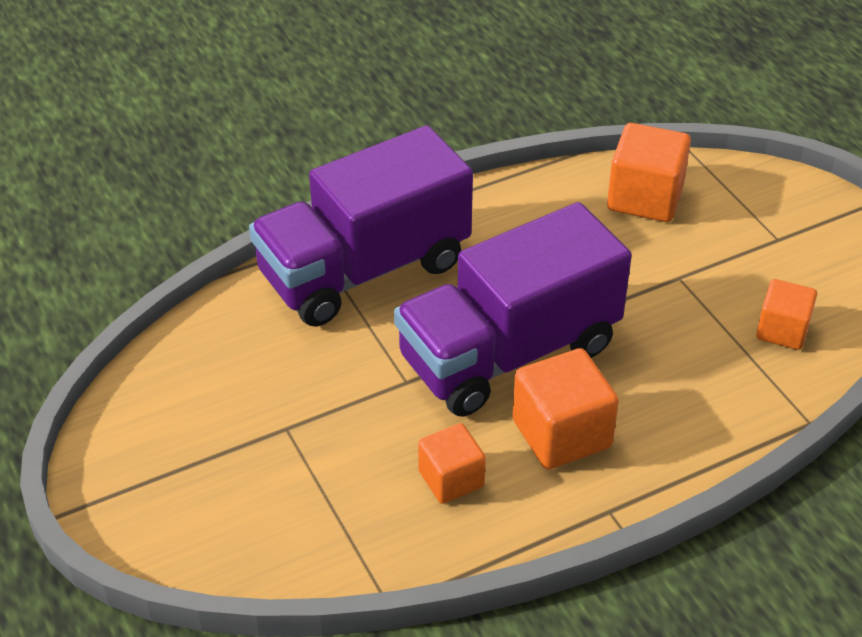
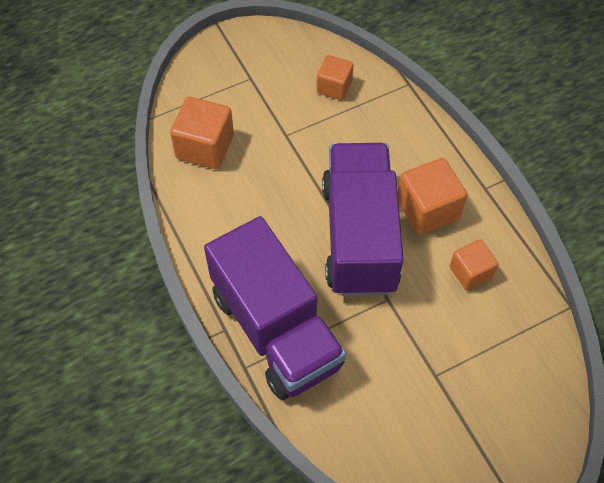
camera: 90 degrees left, 15 degrees up
(509, 353) = (359, 236): purple truck -> purple truck turned 150 degrees counterclockwise

